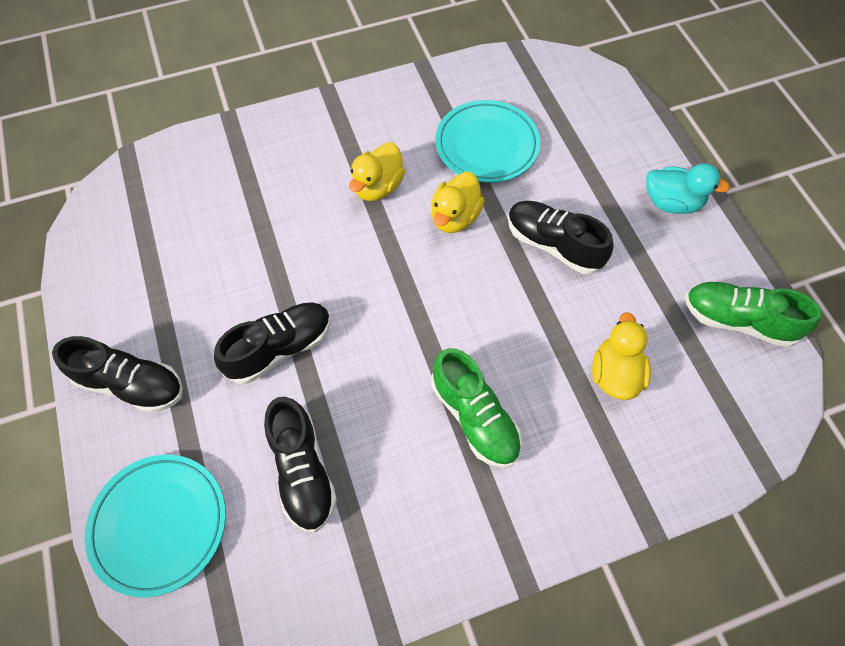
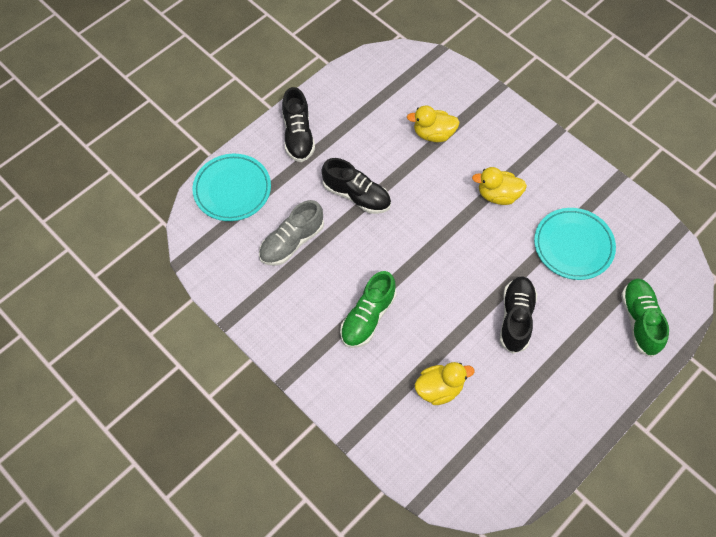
camera: 65 degrees right, 0 degrees up
(303, 471) = (292, 242): black shoe -> grey shoe
(455, 217) = (502, 250): yellow duck -> yellow duck (433, 134)
(671, 203) = (599, 385): turquoise duck -> none
(737, 320) = (523, 457): green shoe -> green shoe (640, 321)

